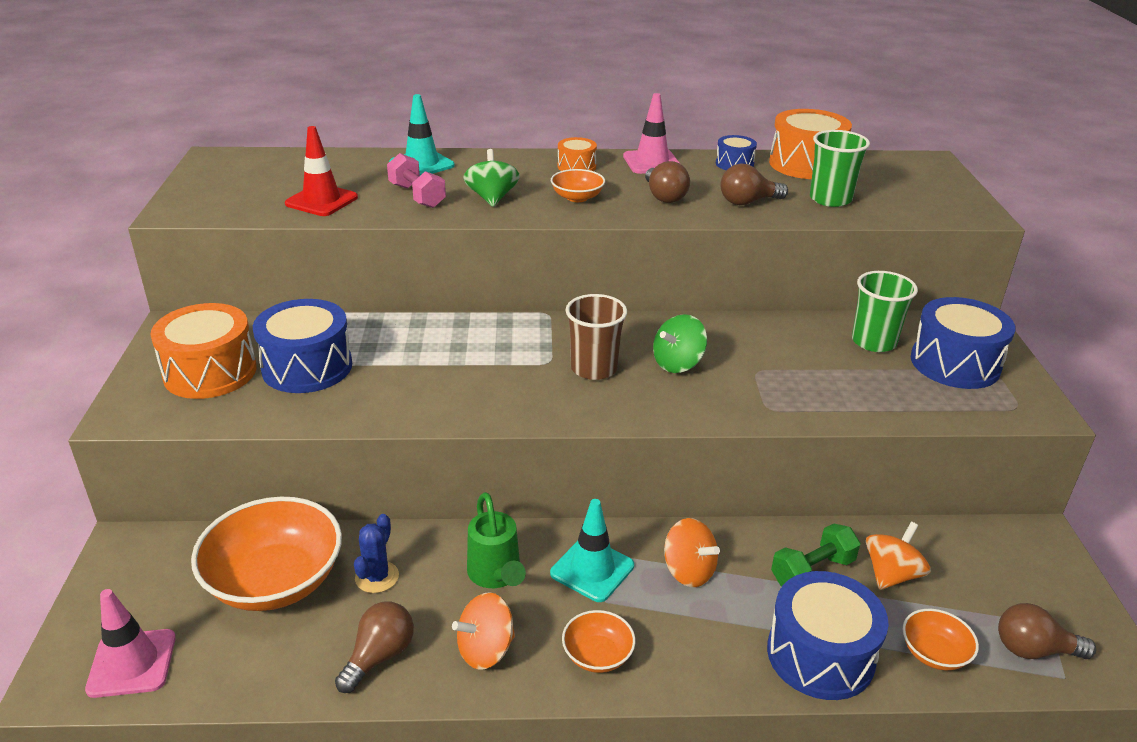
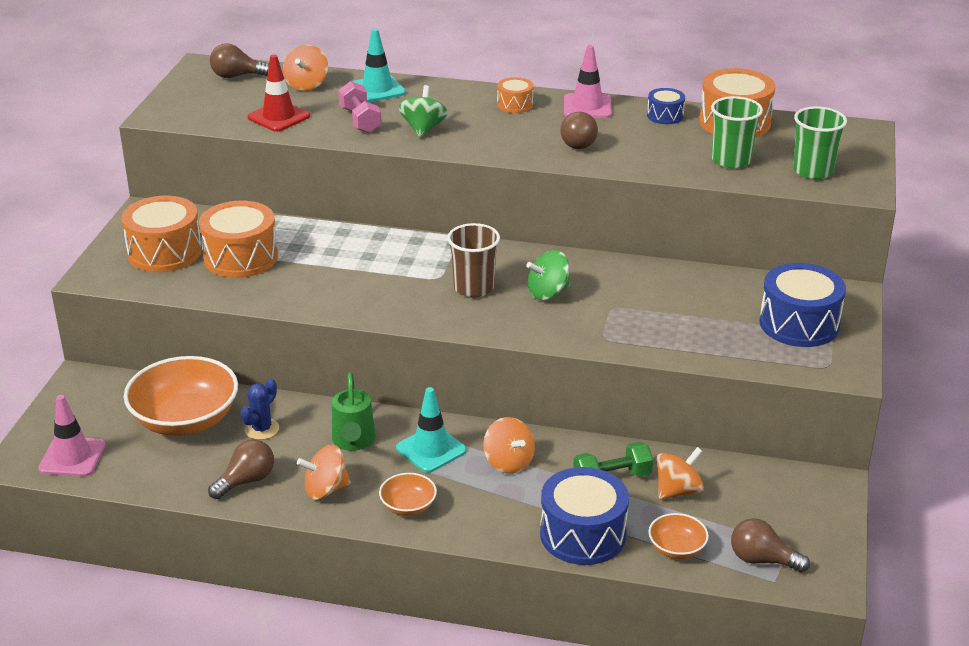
camera: 15 degrees right, 0 degrees up
(307, 367) = (240, 257): blue drum -> orange drum
(341, 166) = (307, 85): none -> orange spinning top
(577, 197) = (498, 135): orange bowl -> none
(748, 202) = (651, 155): brown light bulb -> brown light bulb (237, 76)
(873, 342) = (737, 296): green cup -> green cup (813, 171)

